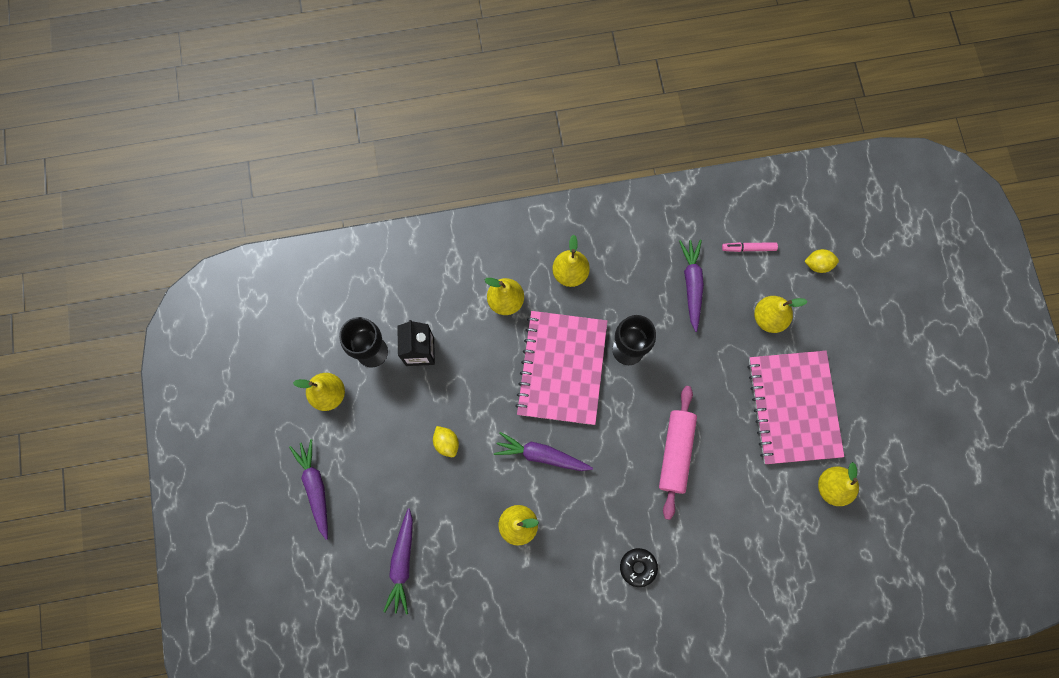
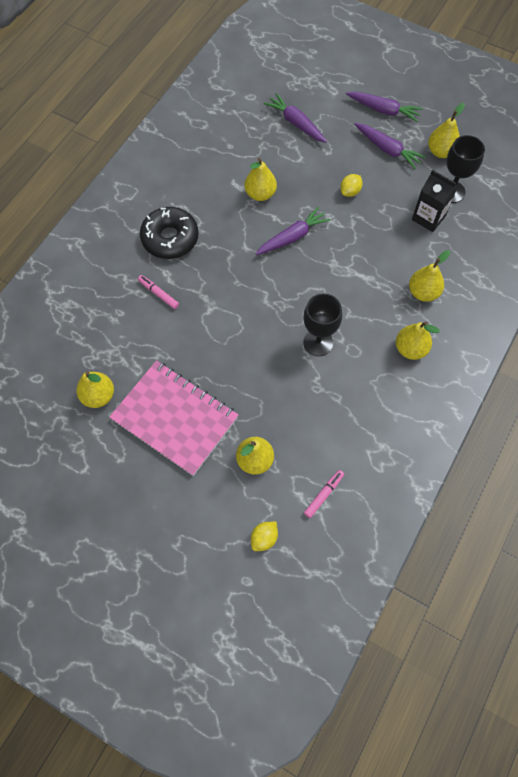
camera: 130 degrees right, 10 degrees down
(446, 443) = (350, 192): yellow lemon -> yellow lemon turned 60 degrees counterclockwise
(562, 368) = (341, 291): pink notebook -> none
(638, 567) = (170, 238): black donut -> black donut, size x1.85
(675, 452) = (218, 316): pink rolling pin -> none
(692, 285) = (329, 426): purple carrot -> purple carrot (387, 149)
(701, 524) = (158, 294): none -> pink marker

